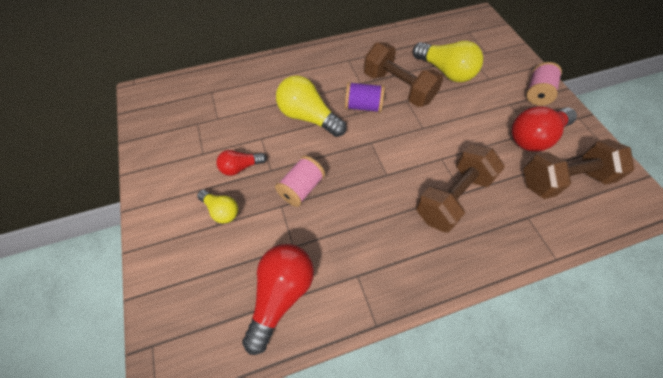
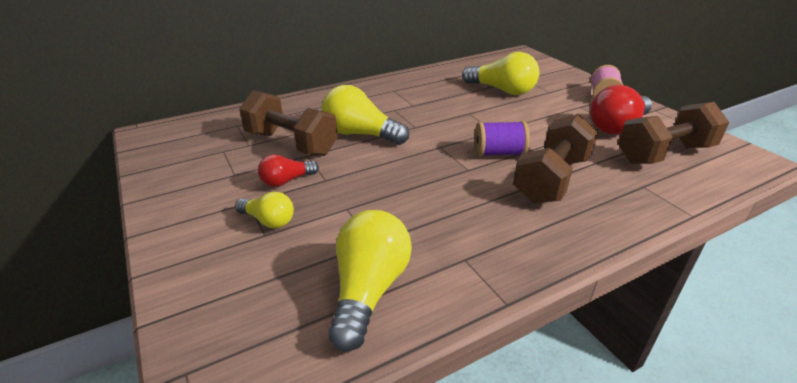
camera: 10 degrees left, 25 degrees down
(281, 294) = (368, 290): red light bulb -> yellow light bulb
(301, 188) = (368, 191): pink spool -> none
(363, 106) = (421, 121): purple spool -> purple spool (498, 153)
(398, 88) = (456, 105): brown dumbbell -> brown dumbbell (291, 143)

